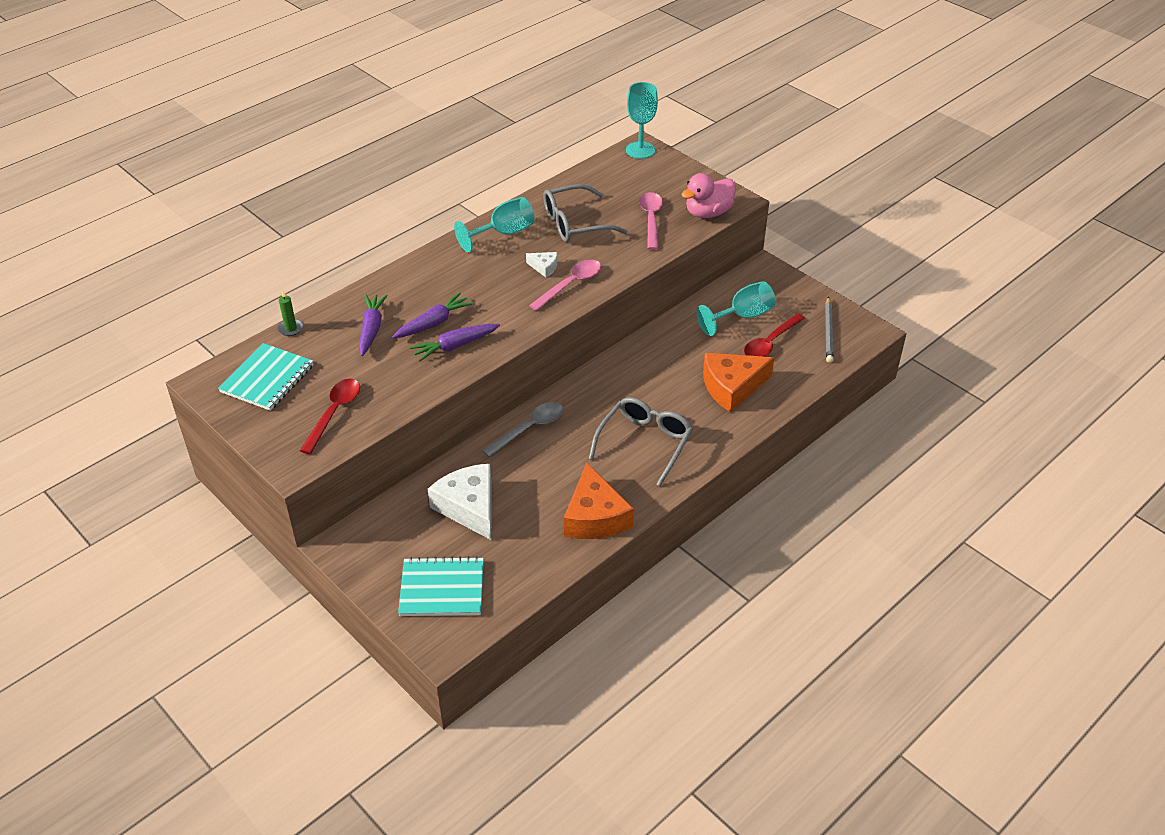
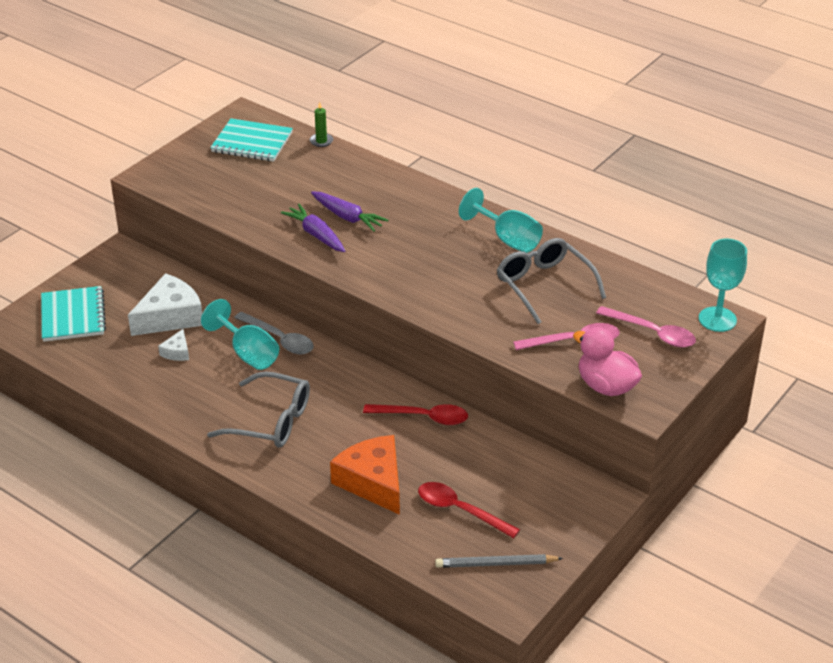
camera: 80 degrees right, 5 degrees down
(334, 413) = (213, 184): red spoon -> red spoon (423, 417)
(371, 329) = (331, 183): purple carrot -> none
(544, 267) = (457, 273): white cheese -> white cheese (177, 352)
(571, 284) = (433, 295): pink spoon -> pink spoon (653, 333)
(594, 517) = (164, 397): orange cheese -> none
(742, 316) = (502, 483): turquoise goblet -> turquoise goblet (248, 353)

